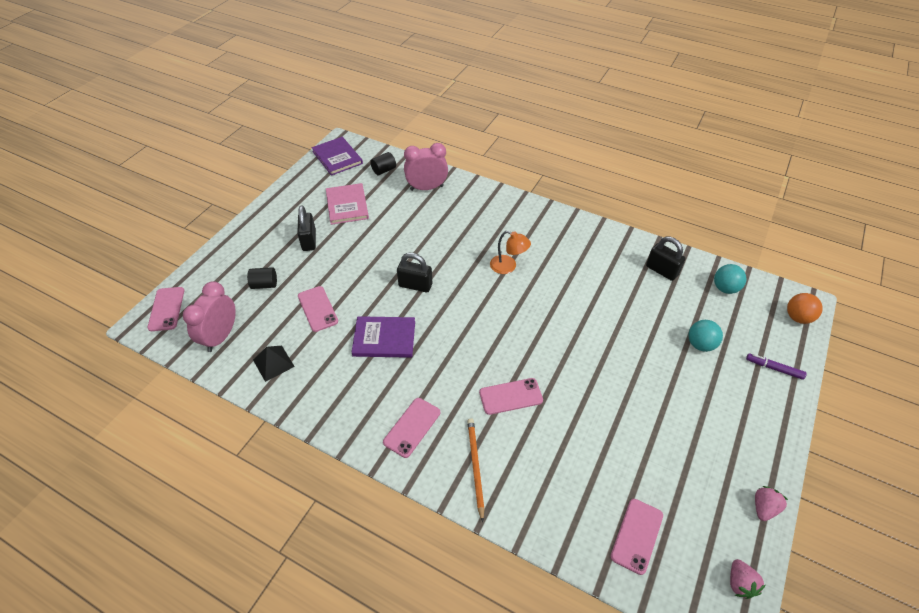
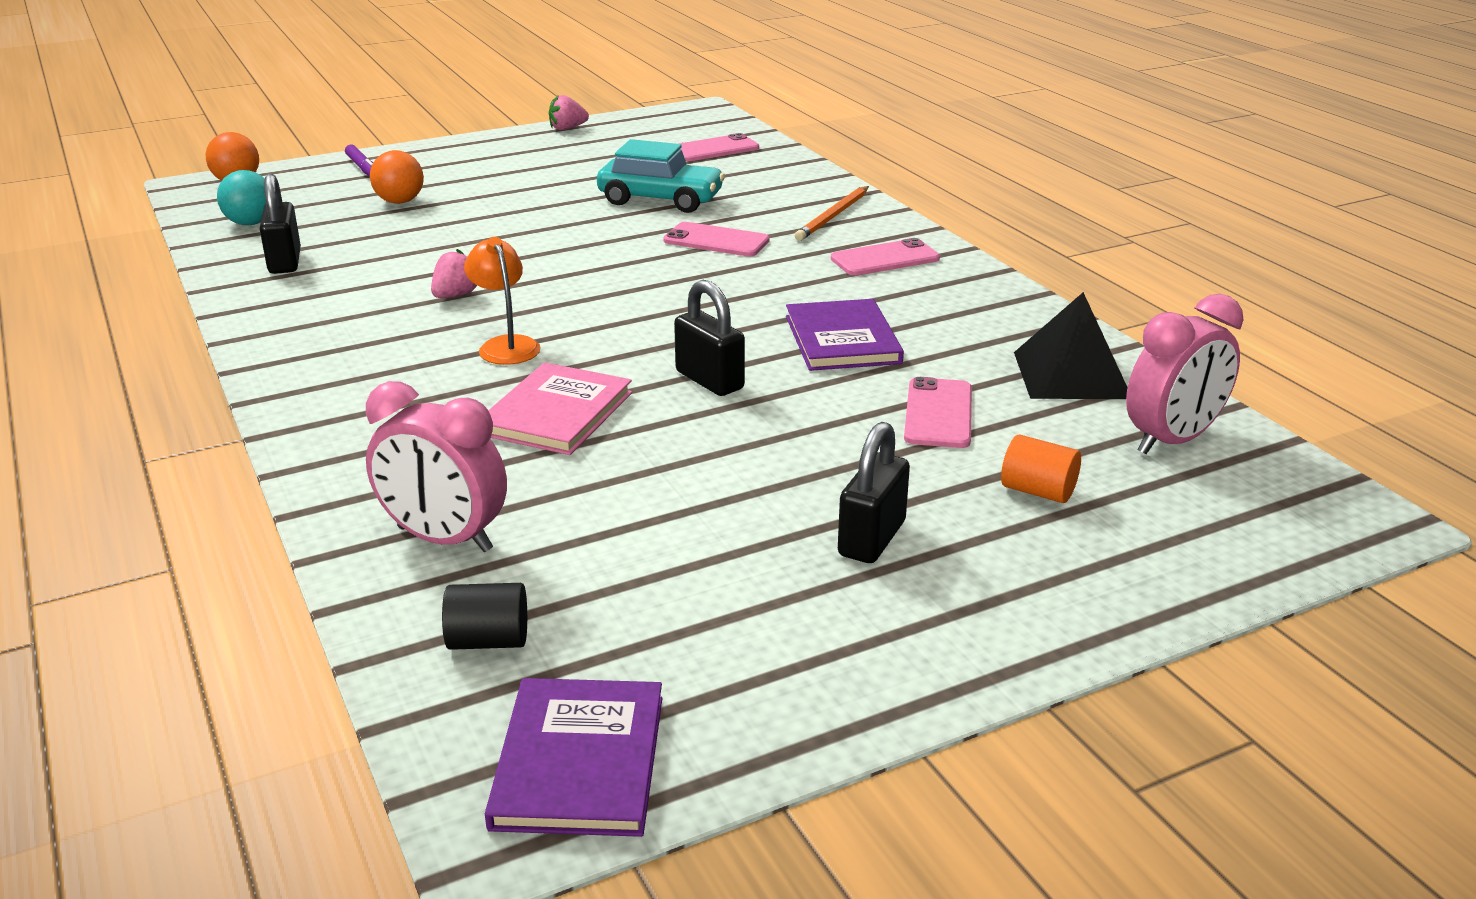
camera: 145 degrees left, 20 degrees down
(166, 309) = (1307, 530): pink phone -> none
(264, 284) = (1038, 491): black cylinder -> orange cylinder
(273, 363) = (1071, 375): black pyramid -> black pyramid, size x1.50
(347, 205) = (699, 584): pink book -> pink book (556, 413)
(384, 338) = (842, 340): purple book -> purple book turned 45 degrees clockwise
(585, 428) = (660, 200): none -> turquoise car
(700, 344) = (400, 202): turquoise ball -> orange ball
(740, 583) = (661, 117): pink strawberry -> pink strawberry (455, 295)

